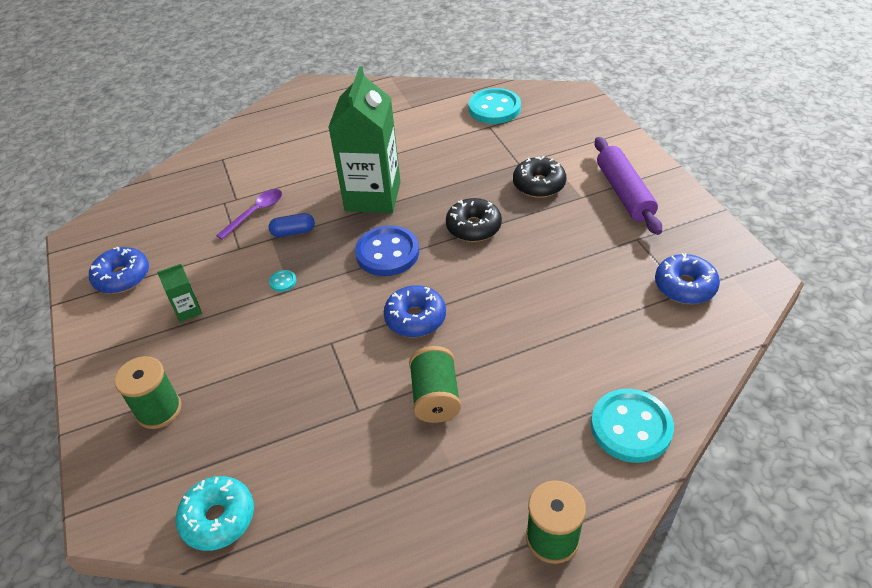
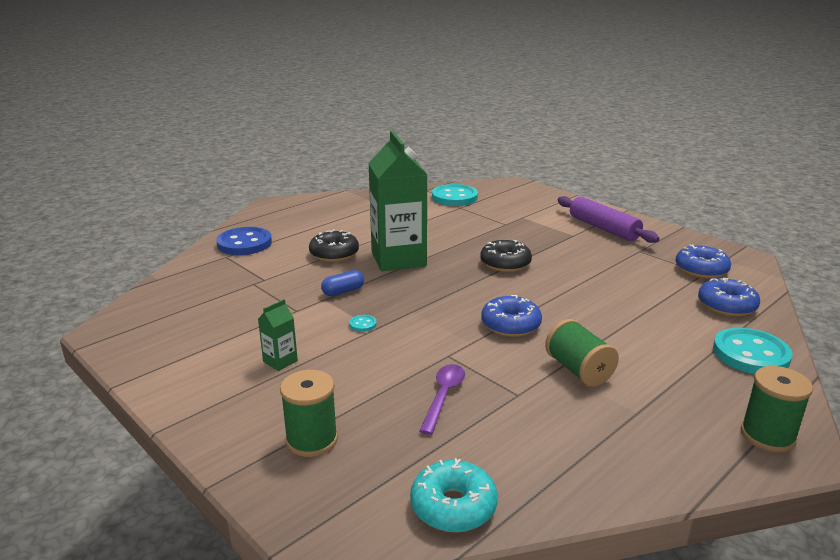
camera: 25 degrees left, 20 degrees down
(122, 277) = (183, 351): blue donut -> blue donut (726, 306)
(255, 213) = (293, 285): purple spoon -> purple spoon (443, 396)
(387, 253) = (445, 290): blue button -> blue button (244, 243)
(539, 184) = (533, 233): black donut -> black donut (334, 254)

